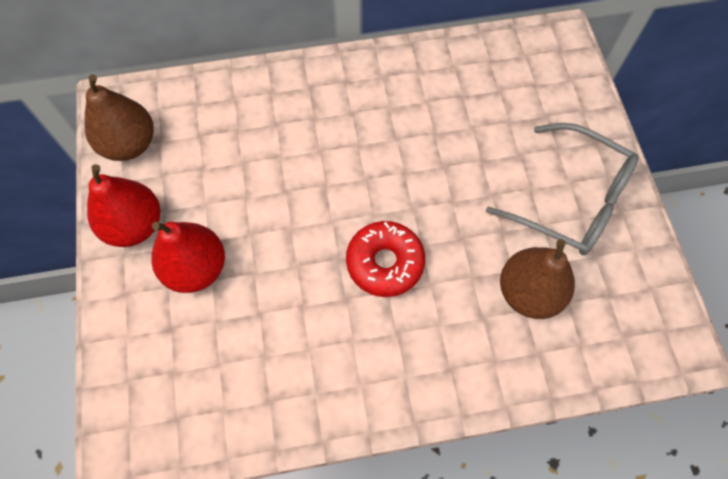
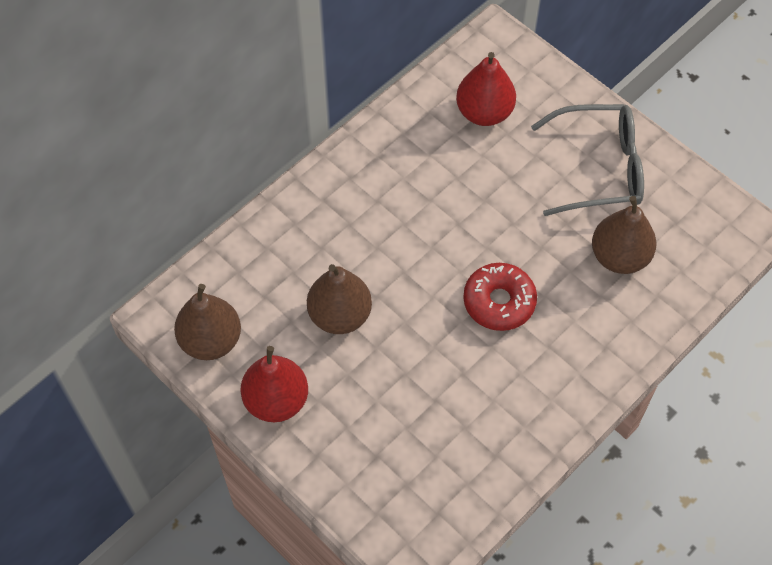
camera: 35 degrees left, 5 degrees down
(196, 268) = (356, 400): red pear -> red pear (484, 112)
(243, 188) = (340, 315): none -> brown pear

